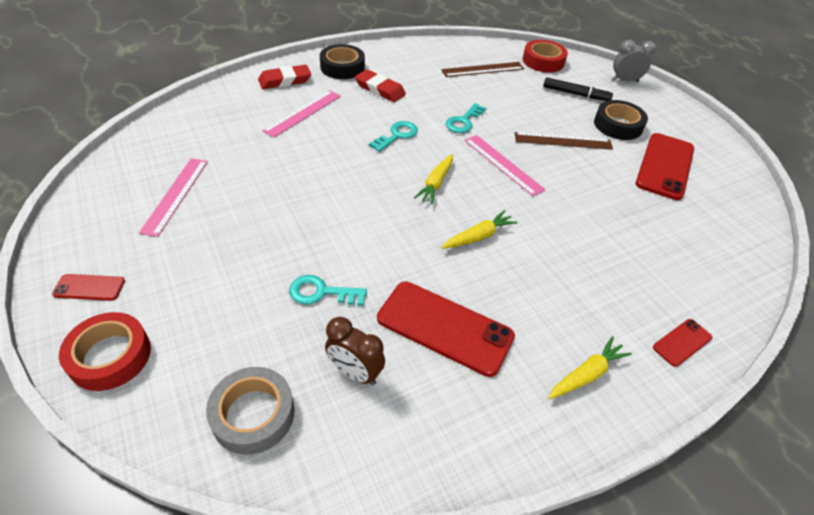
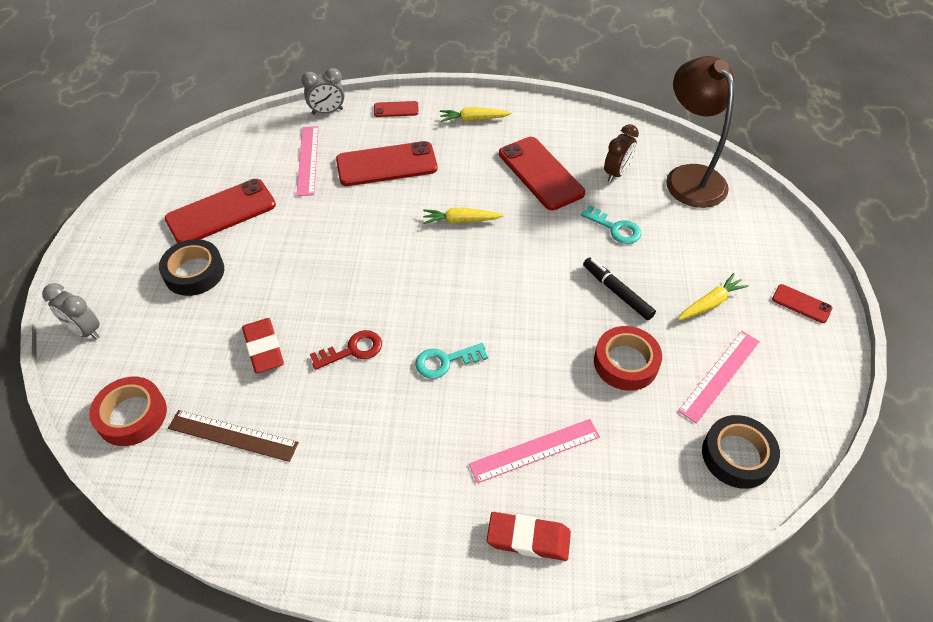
camera: 145 degrees left, 5 degrees up
(110, 356) = (781, 244): red tape -> red tape (625, 362)
(253, 414) = (689, 177): grey tape -> brown lamp
(342, 67) = (426, 536): black tape -> black tape (737, 455)
(355, 372) = (616, 173): brown clock -> brown clock turned 60 degrees clockwise
(380, 89) = (407, 455): red eraser -> red eraser (263, 348)
(436, 183) = (454, 283): yellow carrot -> yellow carrot (710, 303)
(463, 121) = (353, 350): turquoise key -> red key
(503, 164) = (369, 277): pink ruler -> pink ruler (308, 160)
(563, 141) = (277, 278): brown ruler -> none
(575, 94) = (174, 335): black marker -> black marker (617, 292)
(604, 264) = (386, 164): none -> red phone
(738, 301) = (327, 111): none -> grey clock

